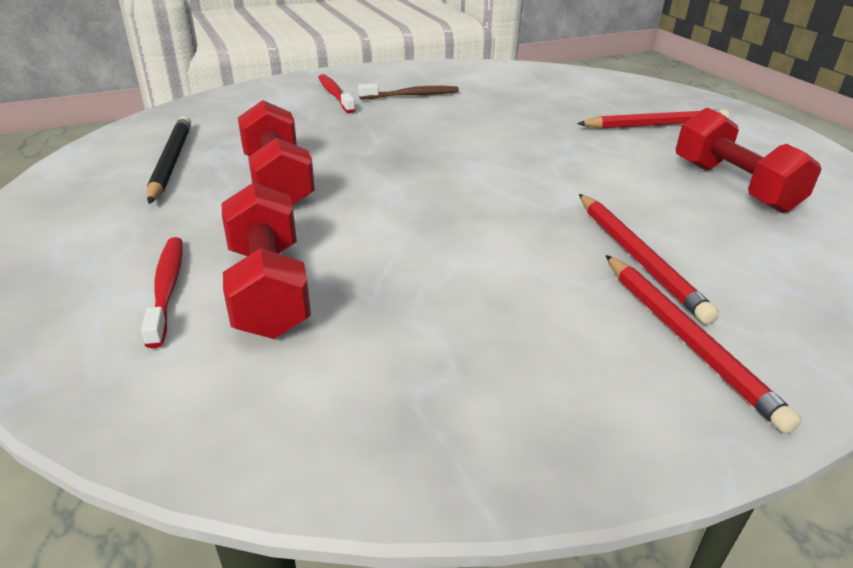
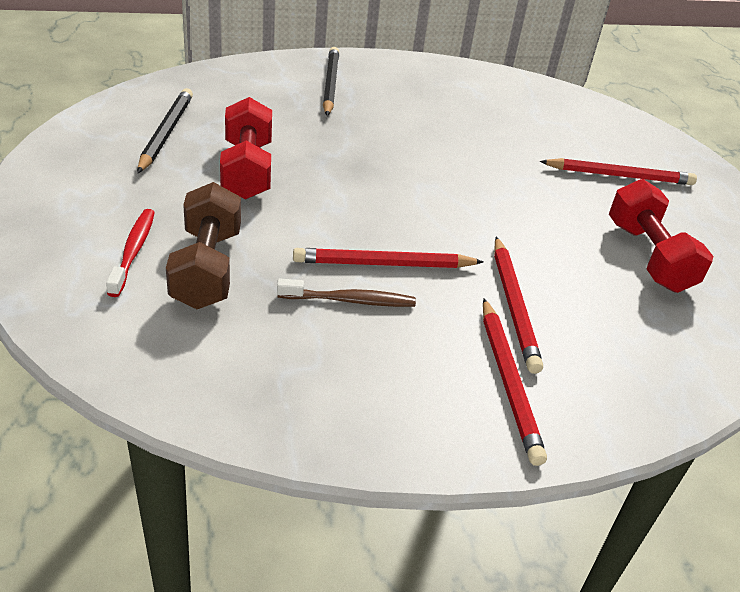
camera: 10 degrees right, 5 degrees up
(268, 289) = (207, 268): red dumbbell -> brown dumbbell
(335, 95) = (331, 84): red toothbrush -> black pencil
(411, 95) = (401, 97): brown toothbrush -> brown toothbrush (349, 300)
(474, 244) = (383, 264): none -> red pencil

